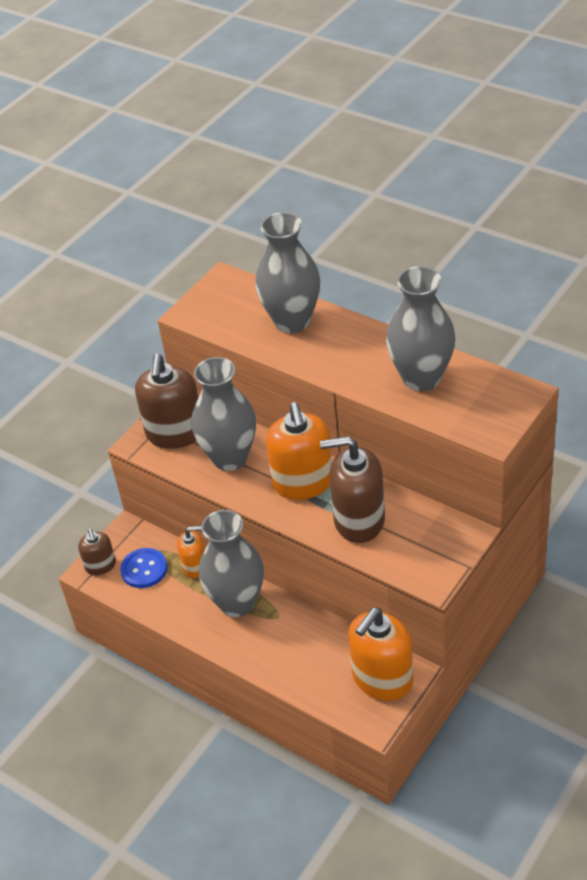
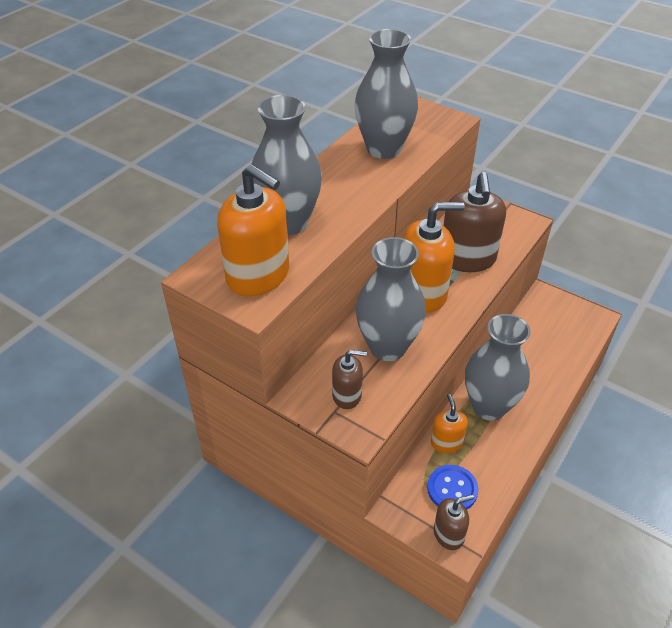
camera: 95 degrees left, 0 degrees up
(175, 433) = (347, 395): brown soap dispenser -> brown soap dispenser, size x0.54
(382, 679) = (555, 311): orange soap dispenser -> orange soap dispenser (258, 275)

